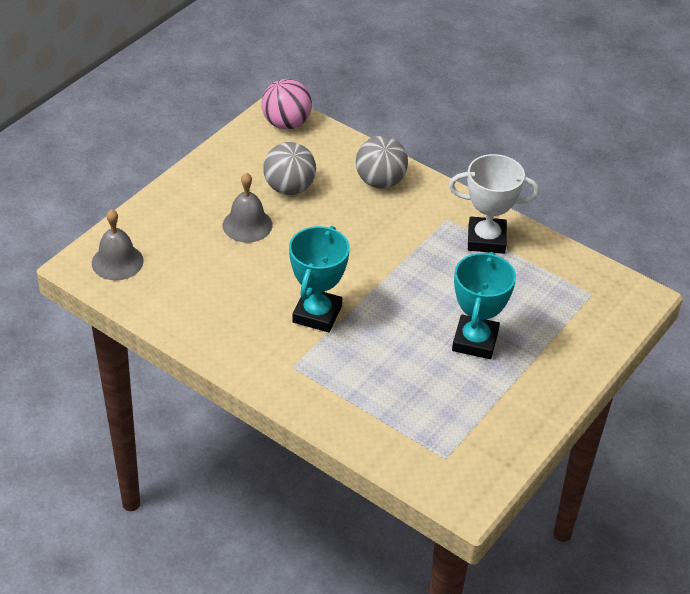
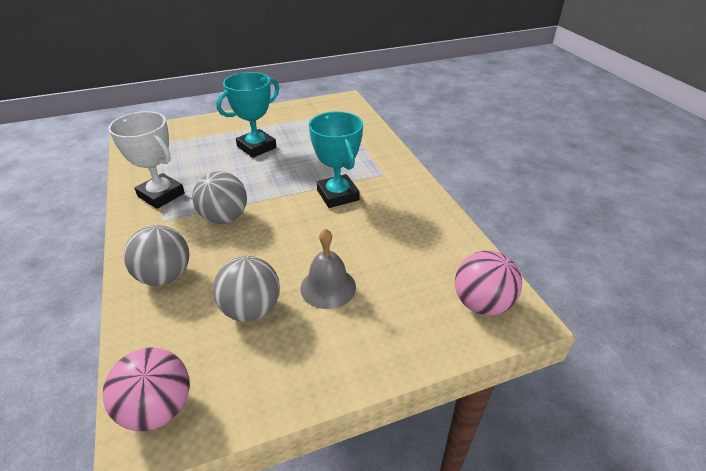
camera: 145 degrees left, 5 degrees down
(117, 262) = (481, 303): grey bell -> pink ball
(317, 314) = (337, 195): turquoise trophy -> turquoise trophy turned 75 degrees counterclockwise
(397, 244) = (224, 218): none -> grey ball

